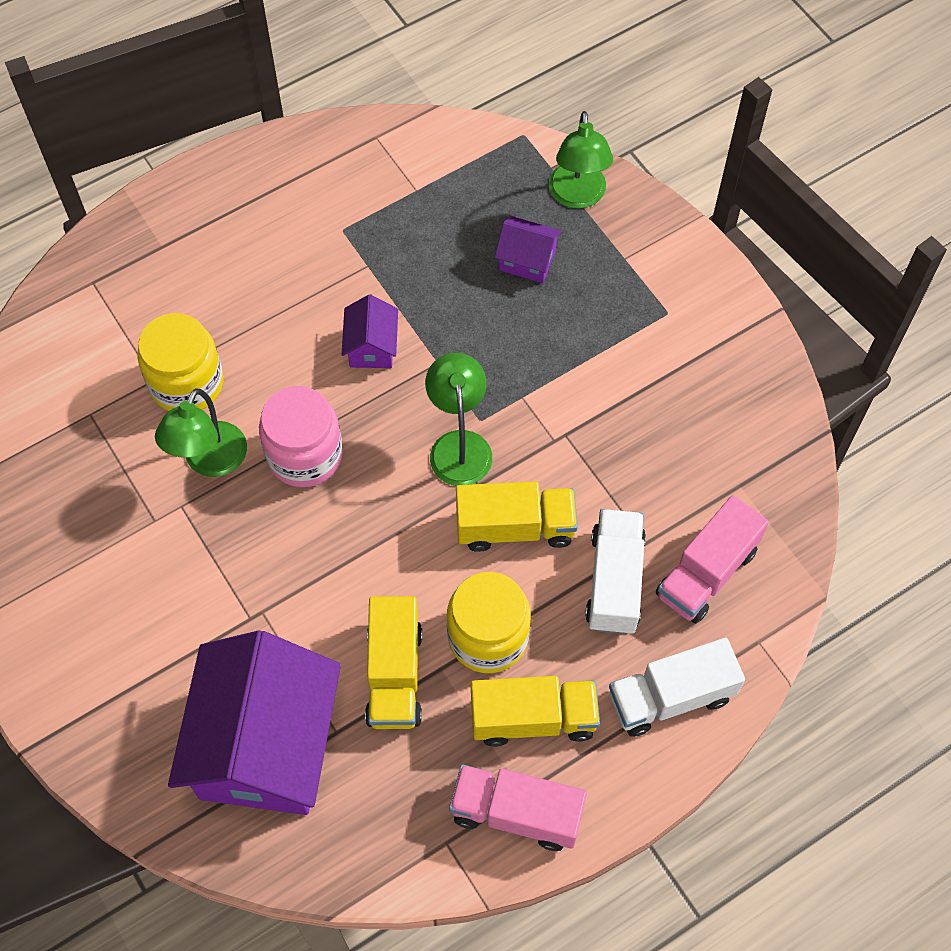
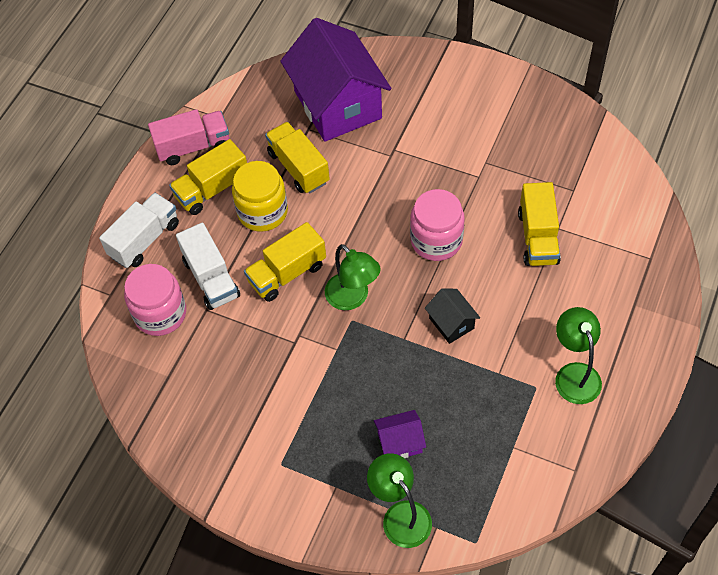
camera: 150 degrees right, 5 degrees down
(187, 383) = (538, 237): yellow jar -> yellow truck
(210, 462) = (484, 206): green lamp -> green lamp (574, 374)
(372, 347) = (451, 323): purple house -> black house
(706, 573) = (160, 314): pink truck -> pink jar

